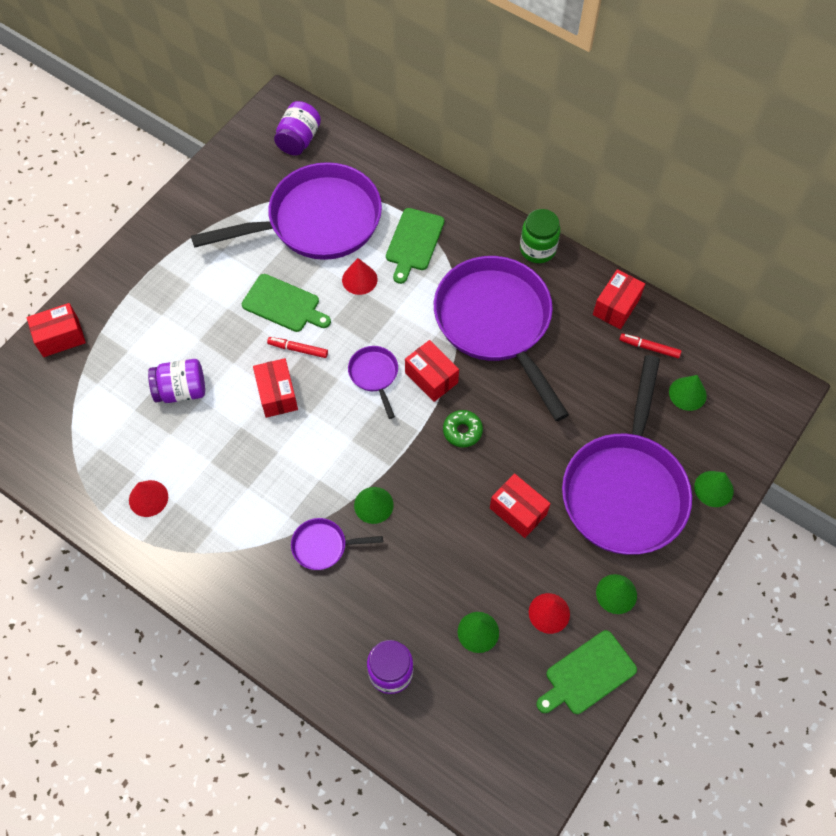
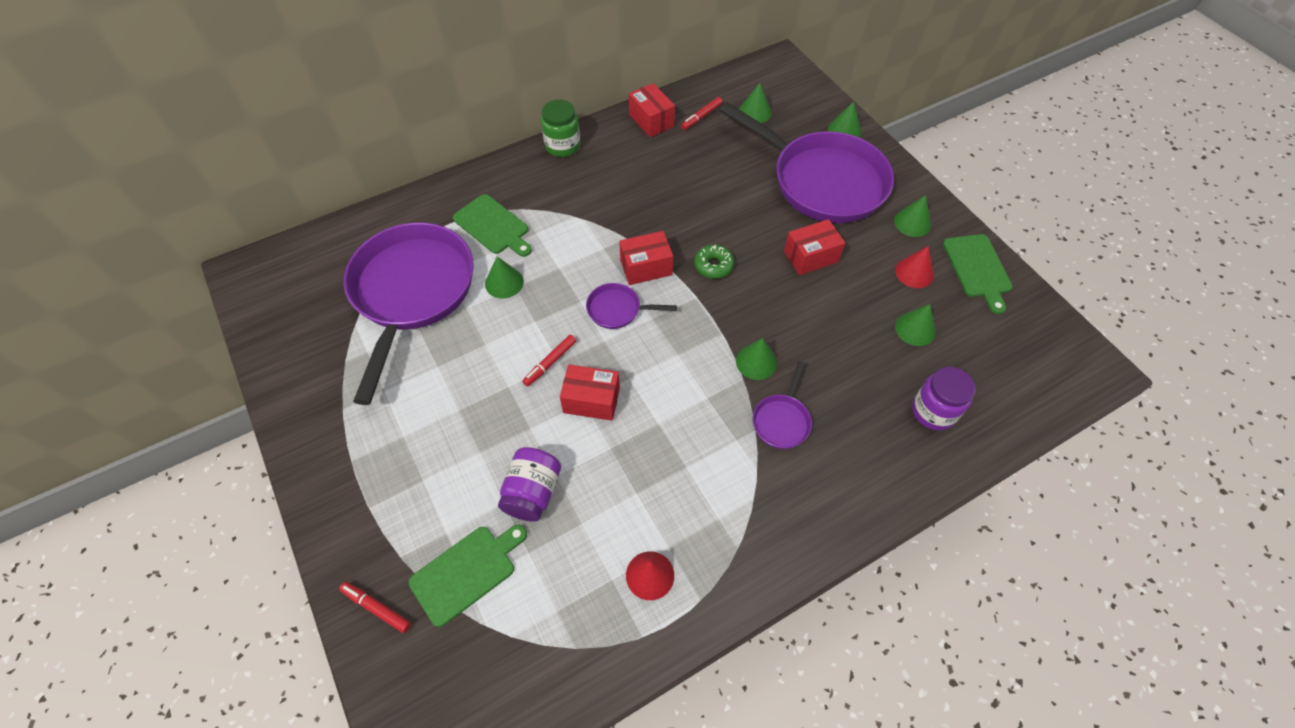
camera: 65 degrees left, 5 degrees down
(60, 337) = (377, 608): red box -> red marker
(284, 304) = (489, 356): green cutting board -> green cutting board (467, 572)
(299, 140) = (301, 272): purple jar -> none
(359, 279) = (504, 282): red cone -> green cone
(496, 323) = (618, 201): purple pan -> none

